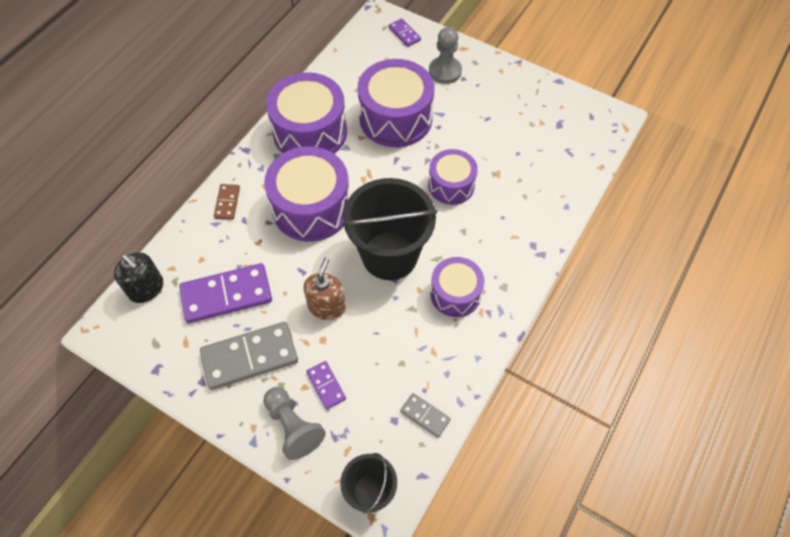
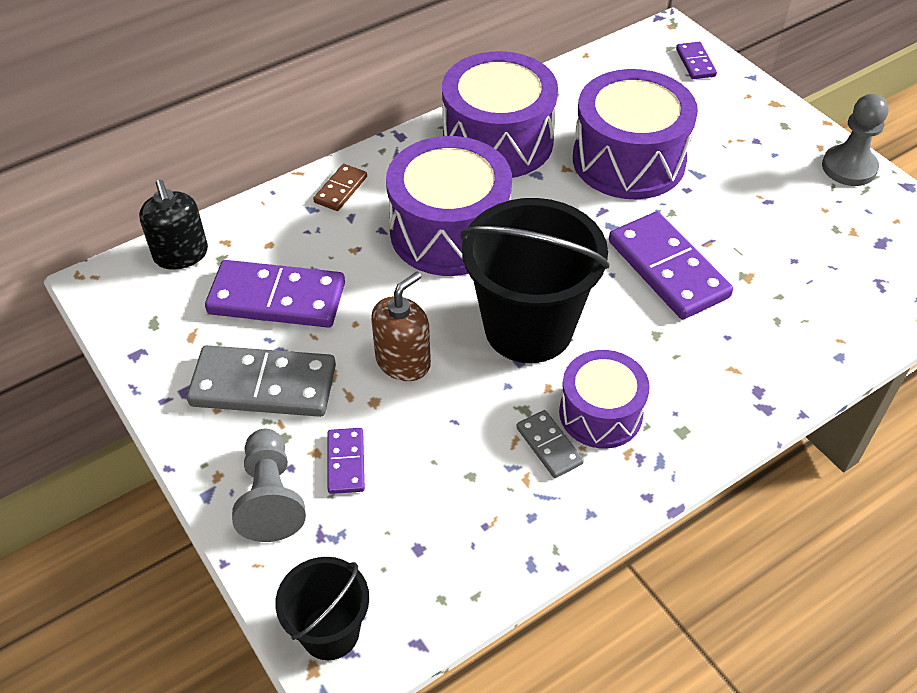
camera: 25 degrees right, 10 degrees down
(425, 416) = (467, 561): grey domino -> grey domino (549, 446)
(445, 71) = (732, 124): grey pawn -> grey pawn (849, 167)
(451, 185) = (668, 269): purple drum -> purple domino

